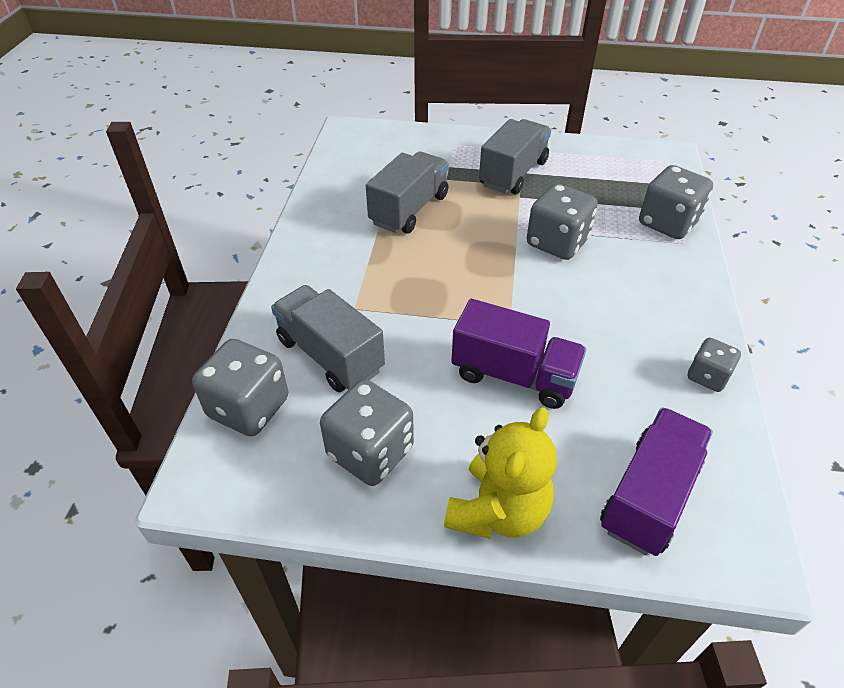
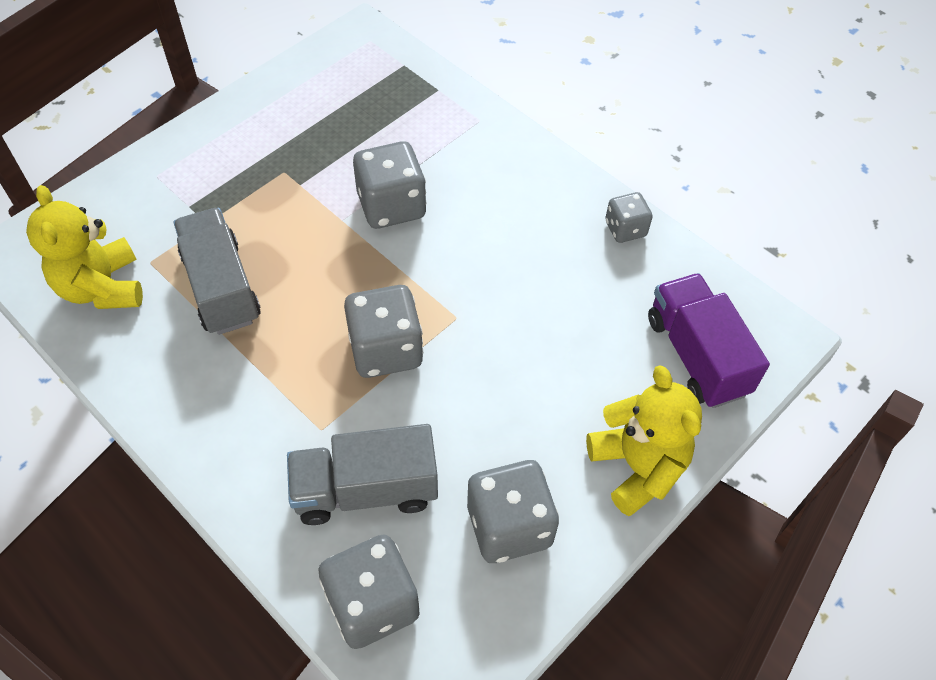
camera: 55 degrees left, 10 degrees up
(359, 169) = (102, 287): none -> yellow teddy bear
(513, 174) = (260, 164): grey truck -> none
(514, 375) = (516, 357): purple truck -> none
(668, 223) = (446, 111): grey dice -> grey dice (386, 350)

